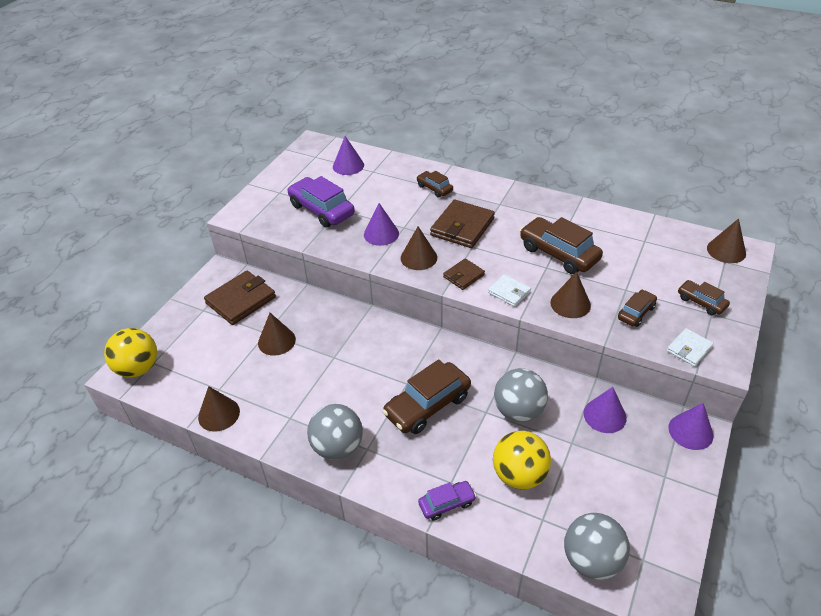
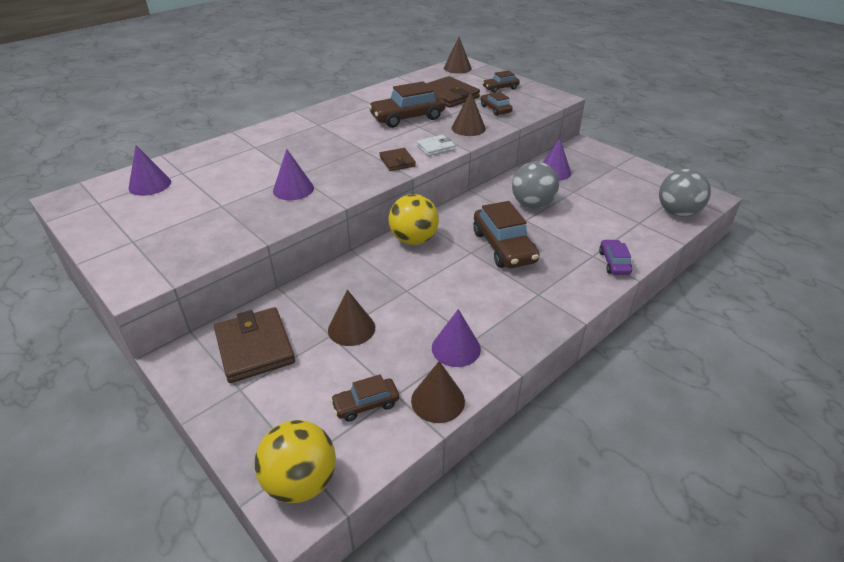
camera: 70 degrees left, 5 degrees down
(321, 210) = (208, 217): purple car -> none
(337, 447) = (528, 312): grey ball -> none
(418, 257) = (351, 177): brown cone -> none
(434, 188) = (257, 147): brown car -> brown car (366, 404)
(462, 227) = (330, 147): brown wallet -> brown wallet (449, 95)
(519, 475) = (596, 221): yellow ball -> yellow ball (413, 240)
(689, 349) = (541, 103): white wallet -> none
(690, 431) = (581, 147): purple cone -> purple cone (456, 348)

